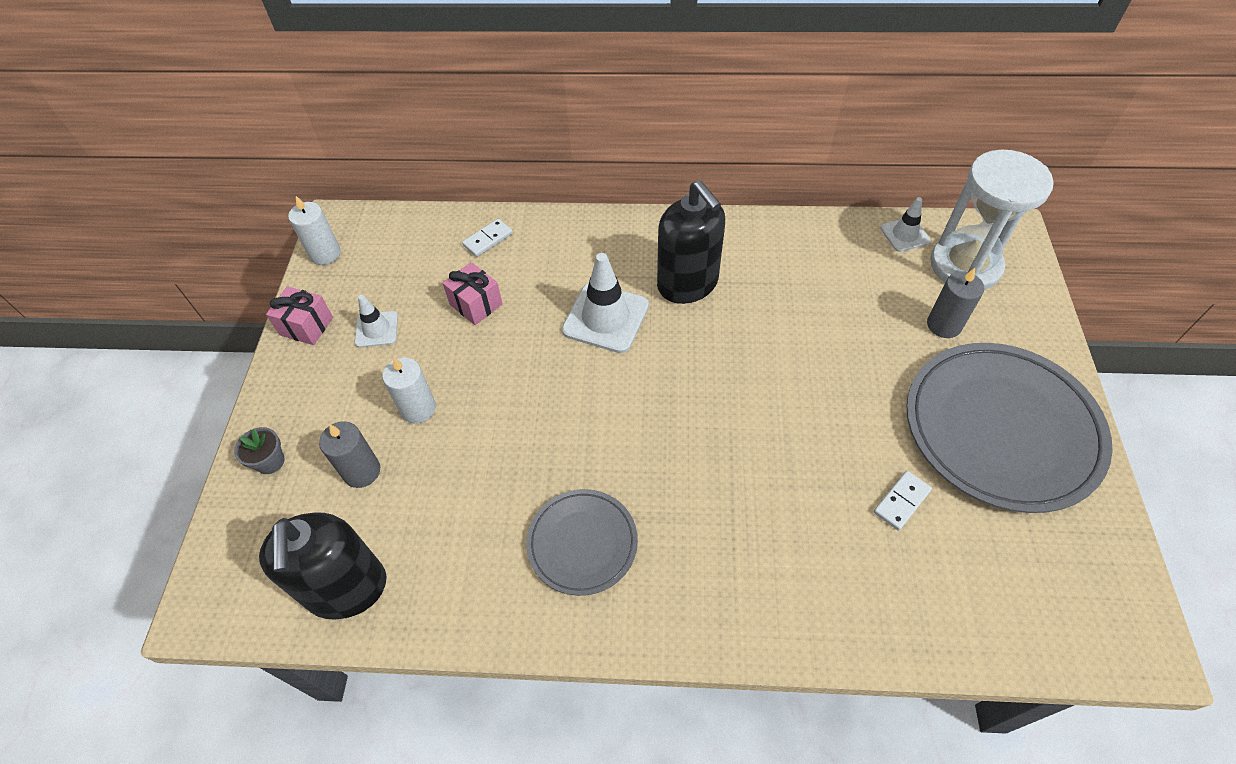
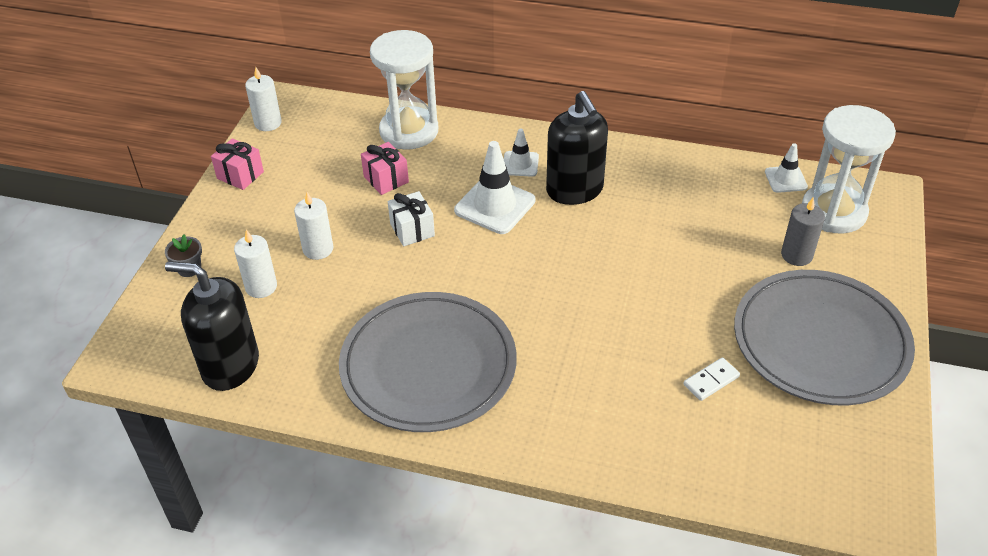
camera: 10 degrees right, 10 degrees down
(347, 588) = (230, 366): black soap dispenser -> black soap dispenser turned 105 degrees clockwise
(362, 471) = (261, 287): grey candle -> white candle
(376, 329) = (297, 186): white traffic cone -> white traffic cone (520, 164)
(488, 239) = (409, 131): white domino -> white hourglass
(521, 364) = (412, 230): none -> white gift
(582, 543) = (428, 366): grey plate -> grey plate, size x1.87

